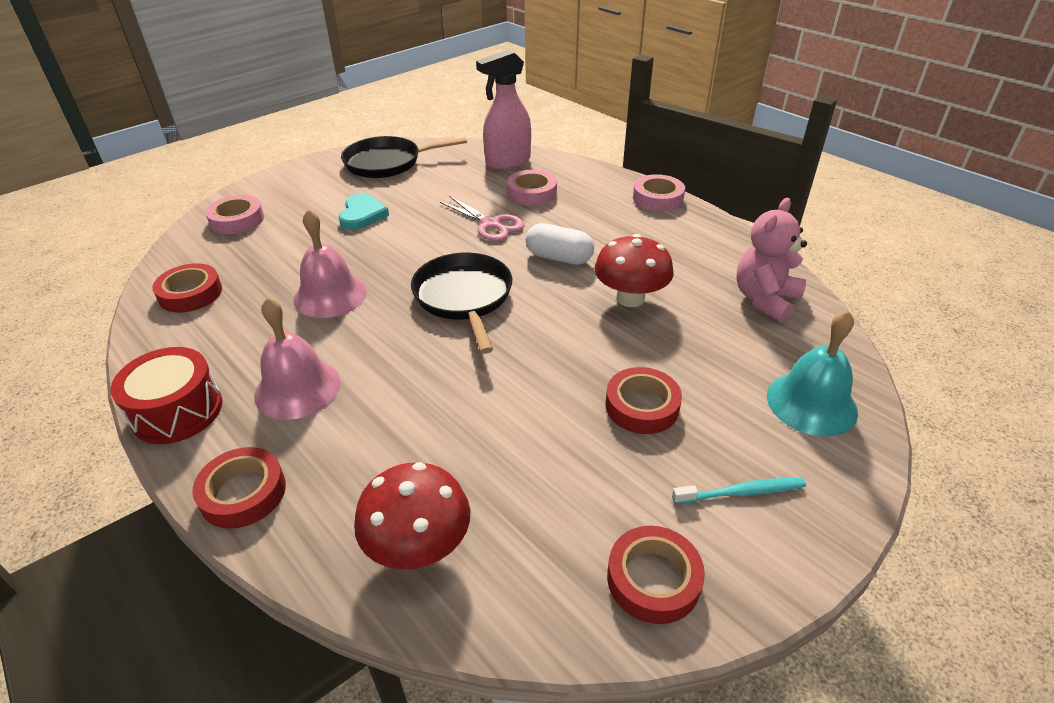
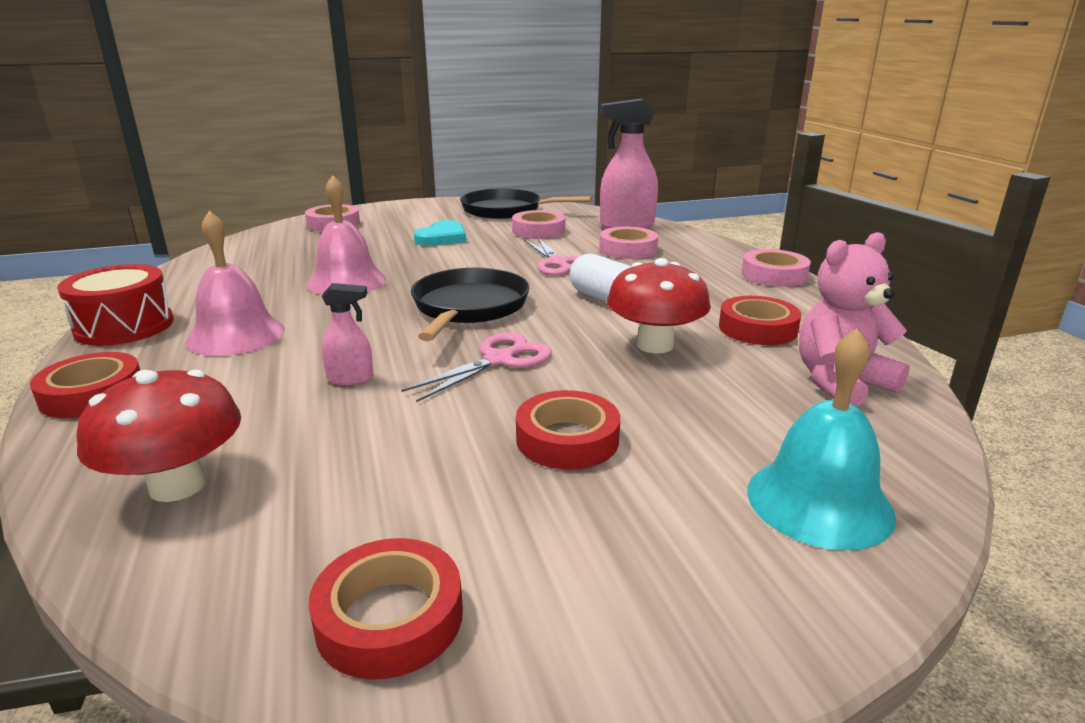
camera: 25 degrees right, 15 degrees down
(190, 293) = (238, 259): red tape -> red tape (757, 328)
(440, 185) = (538, 231): none -> pink tape
(444, 403) = (351, 379): none -> pink spray bottle
(536, 348) = (498, 360): none -> pink scissors
(742, 492) = (615, 566): turquoise toothbrush -> none

